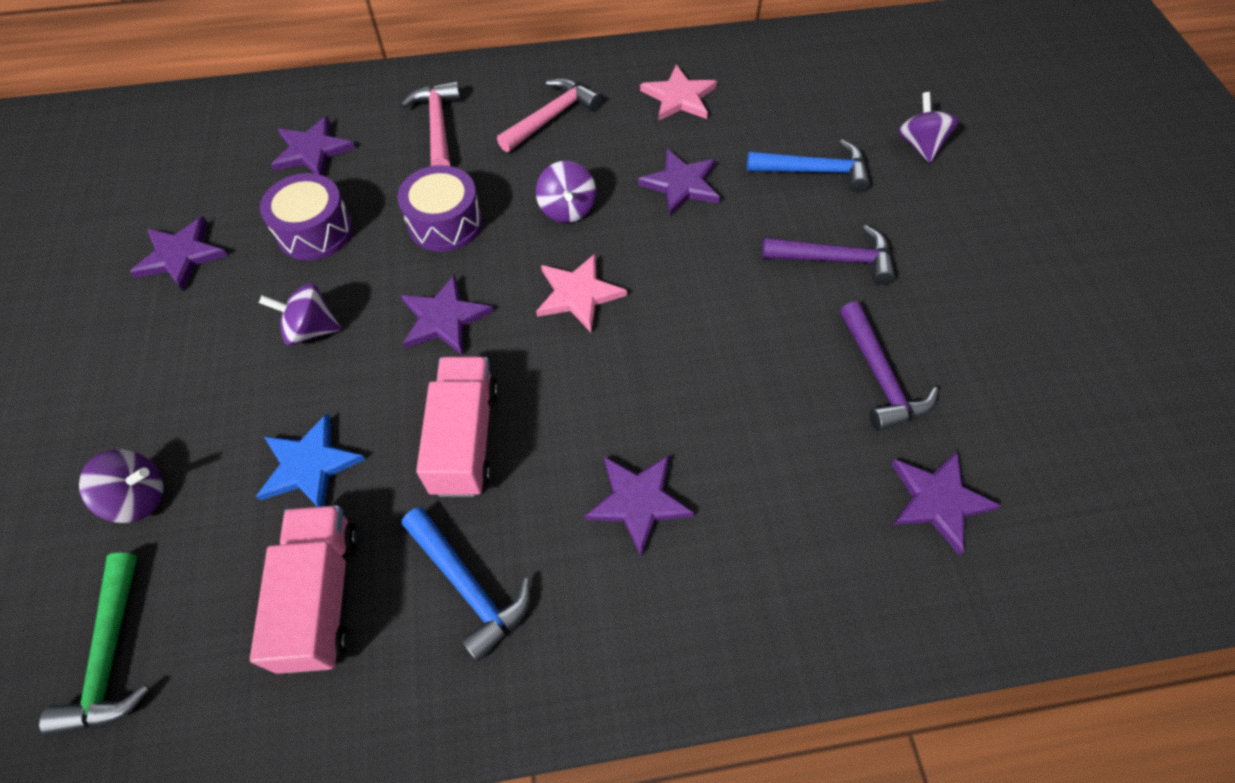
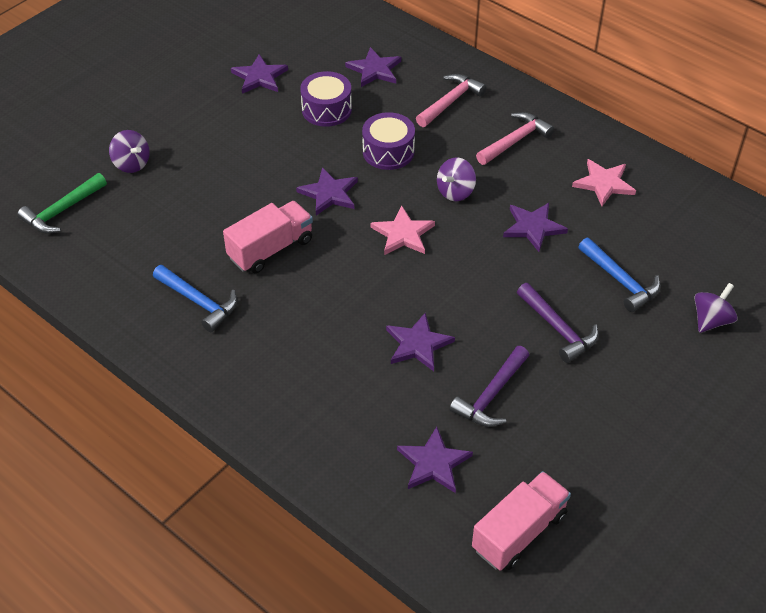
camera: 50 degrees right, 10 degrees down
(309, 465) = (201, 205): blue star -> none
(311, 330) = (270, 152): purple spinning top -> none
(321, 596) = (146, 256): pink truck -> pink truck (519, 532)
(468, 586) = (198, 302): blue hammer -> blue hammer turned 60 degrees counterclockwise
(551, 117) = (515, 141): pink hammer -> pink hammer turned 45 degrees counterclockwise
(638, 501) = (304, 336): purple star -> purple star (418, 344)

